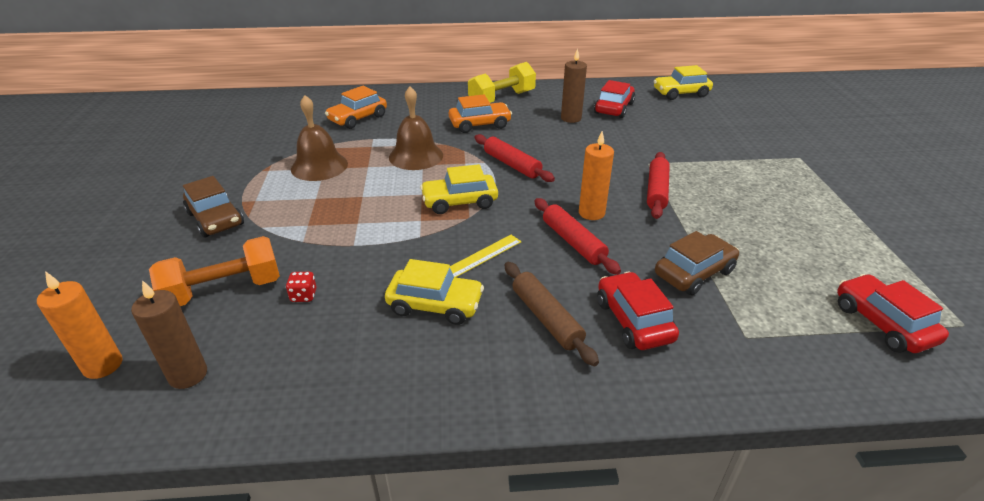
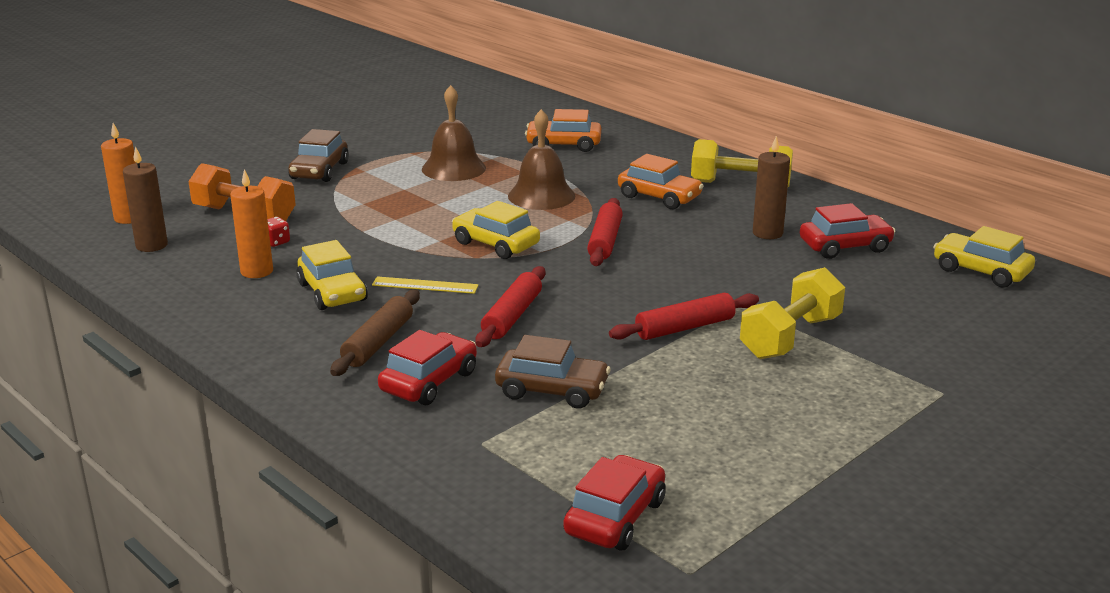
camera: 50 degrees right, 10 degrees down
(591, 213) = (579, 308): orange candle -> orange candle (257, 271)
(701, 167) = (790, 337): none -> yellow dumbbell

